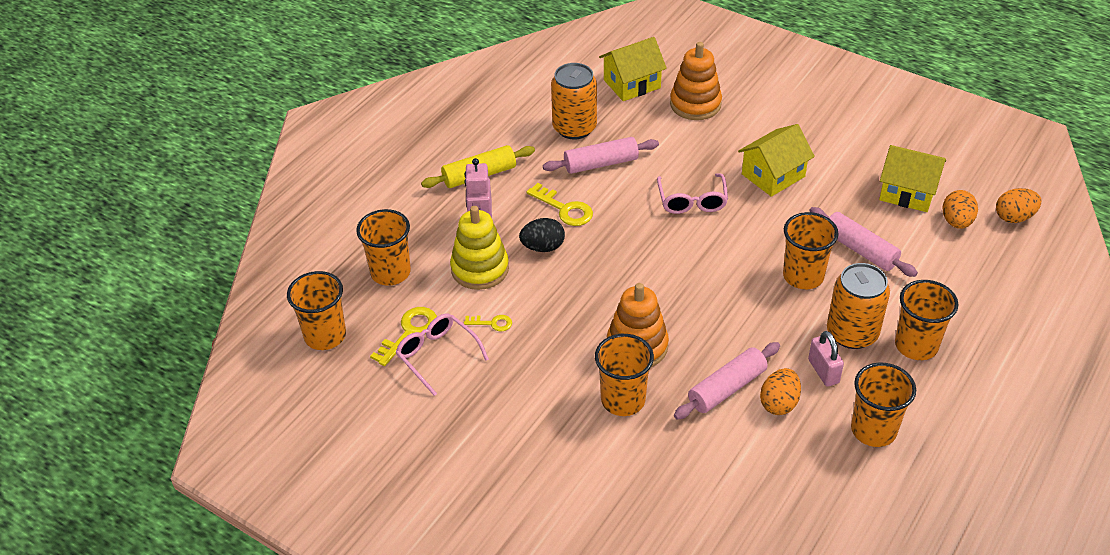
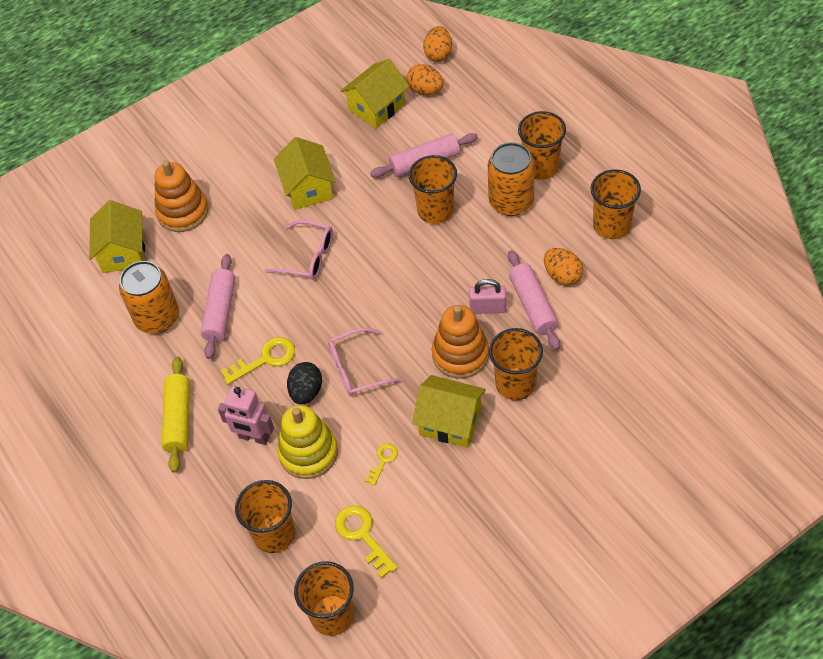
camera: 65 degrees left, 10 degrees up
(437, 355) = (402, 518): pink glasses -> pink glasses (357, 369)
(556, 360) = (450, 421): none -> yellow house
(823, 371) = (542, 235): pink padlock -> pink padlock (488, 308)

